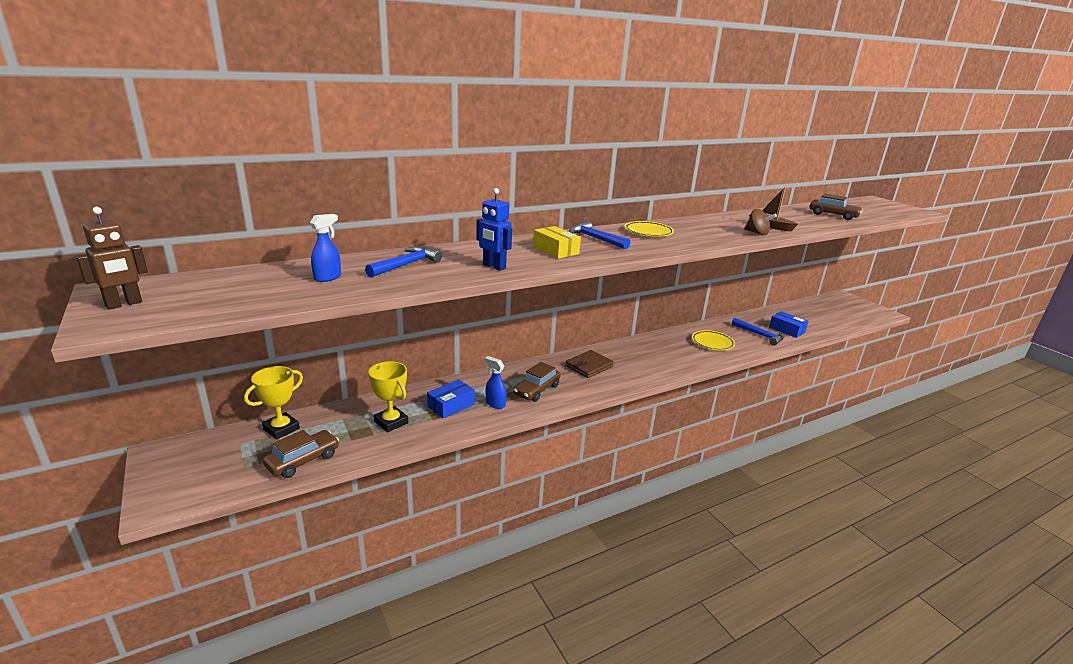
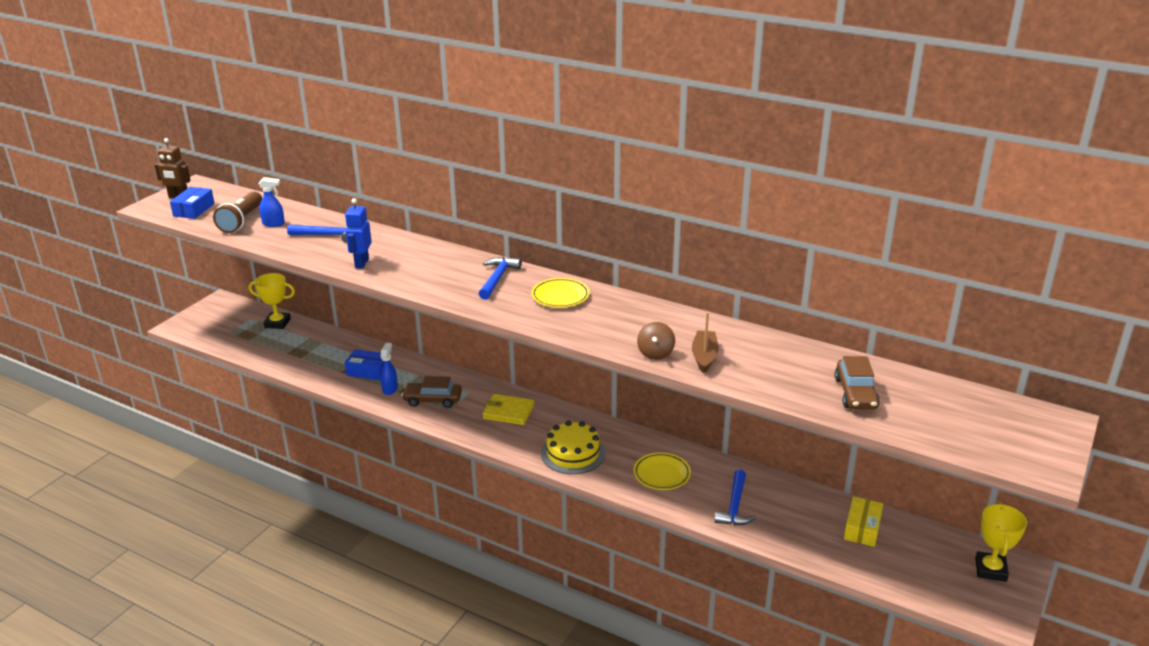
camera: 60 degrees right, 5 degrees up
(284, 289) = (241, 221): none -> brown flashlight
(303, 460) = (250, 348): brown car -> none
(391, 422) = (322, 357): yellow trophy -> yellow trophy (990, 570)
(555, 250) = (436, 272): yellow box -> yellow box (862, 528)
(589, 366) = (508, 412): brown wallet -> yellow wallet
(665, 361) = (573, 453): none -> yellow cake
(787, 330) = (784, 526): blue box -> blue box (194, 210)

